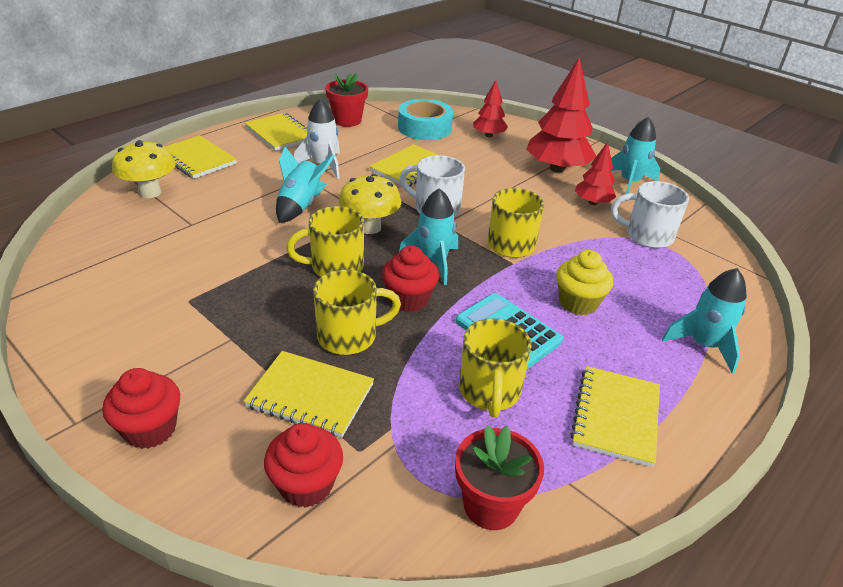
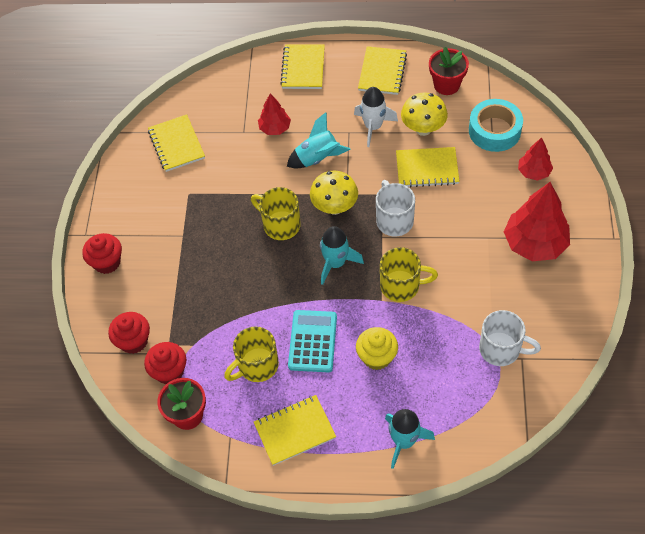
camera: 55 degrees right, 20 degrees up
(150, 192) = (248, 86): yellow mushroom -> yellow mushroom (423, 129)
(310, 396) = (181, 298): yellow notebook -> yellow notebook (176, 144)
(349, 336) = (234, 278): yellow mug -> none
(409, 299) = (290, 279): red cupcake -> red cupcake (169, 371)
(592, 202) = (509, 294): red tree -> red tree (275, 128)
(629, 182) = (570, 297): turquoise rocket -> none
(647, 236) = (501, 349): white mug -> white mug turned 135 degrees clockwise

